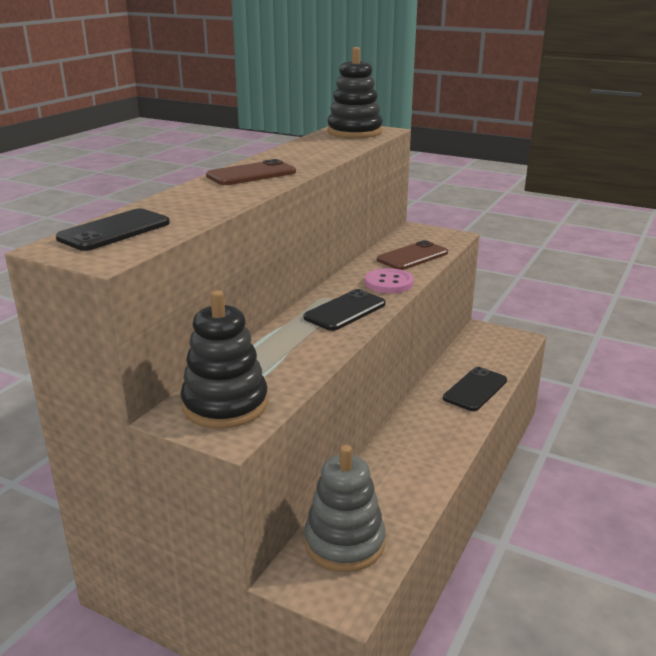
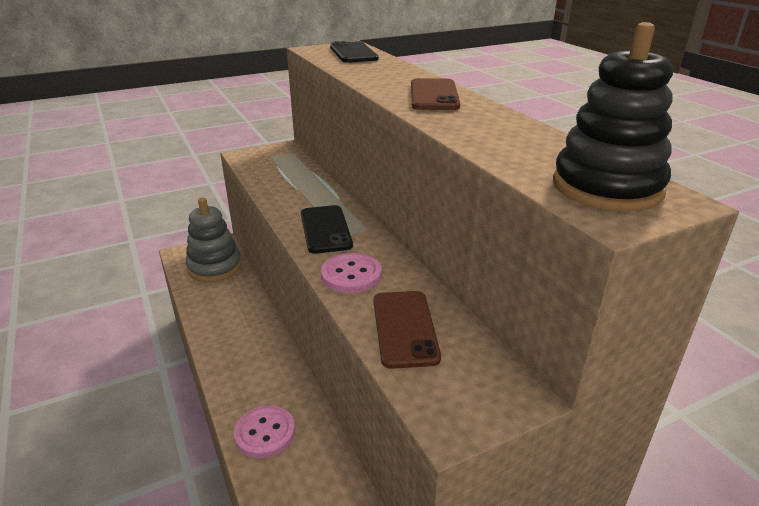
camera: 125 degrees right, 5 degrees up
(225, 405) = (271, 159): black stacking toy -> none
(475, 389) = (265, 433): black phone -> pink button

